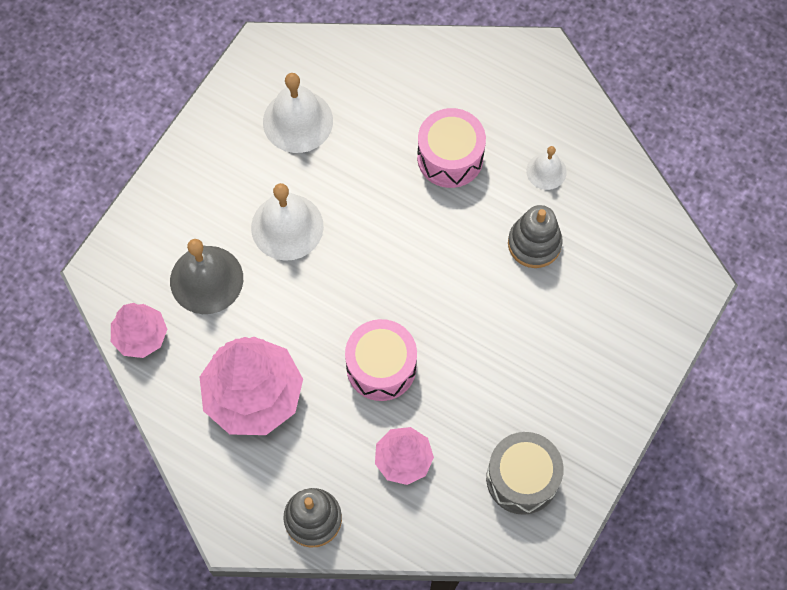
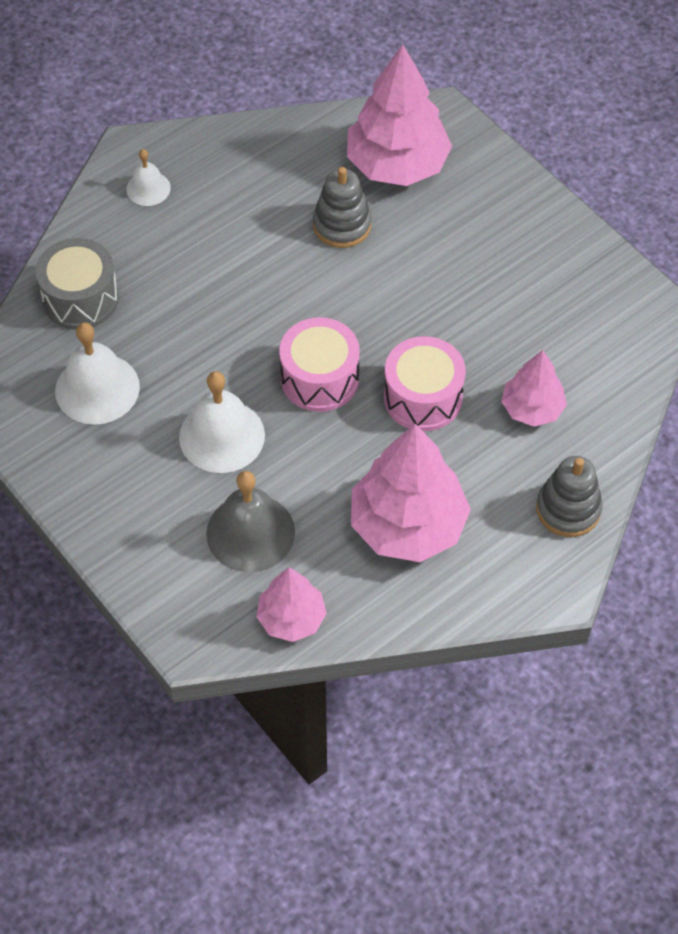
camera: 70 degrees left, 10 degrees down
(450, 157) = (211, 264): pink drum -> pink drum (320, 378)
(522, 478) = (588, 315): grey drum -> grey drum (80, 298)
(546, 171) = (266, 190): white bell -> white bell (148, 188)
(620, 266) = (397, 164): none -> pink tree

